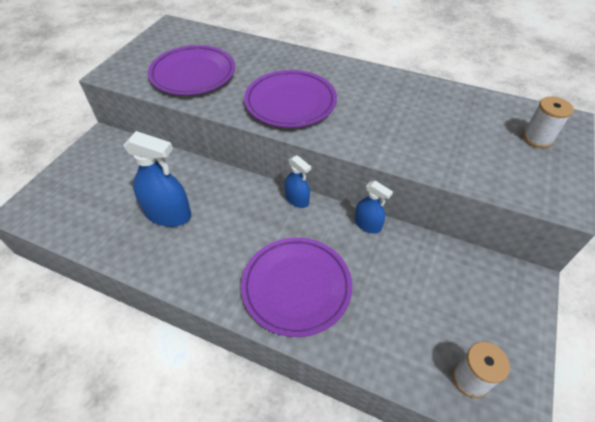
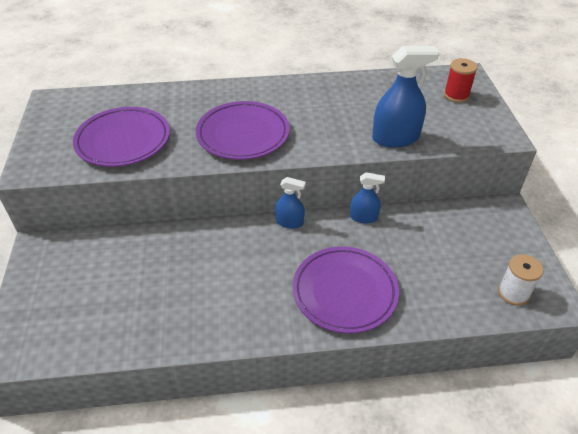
camera: 30 degrees left, 5 degrees down
(168, 214) = (178, 286): blue spray bottle -> blue spray bottle (395, 138)
(537, 138) = (456, 95): white spool -> red spool

